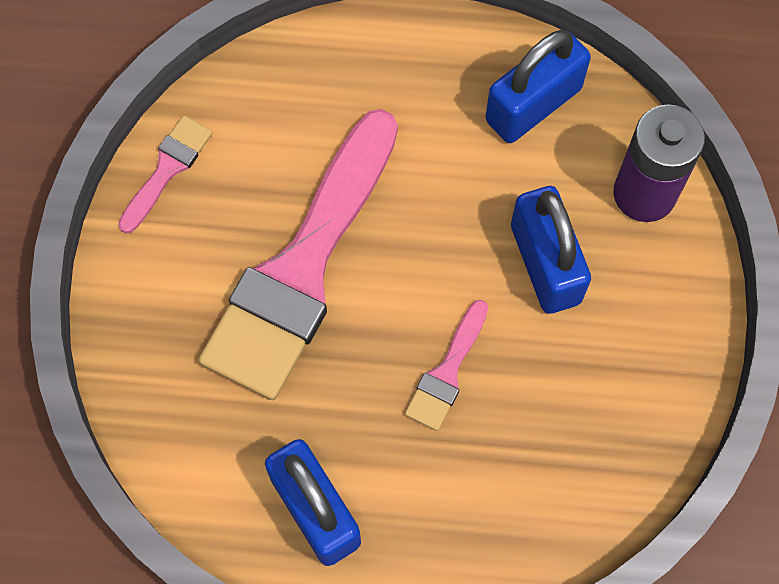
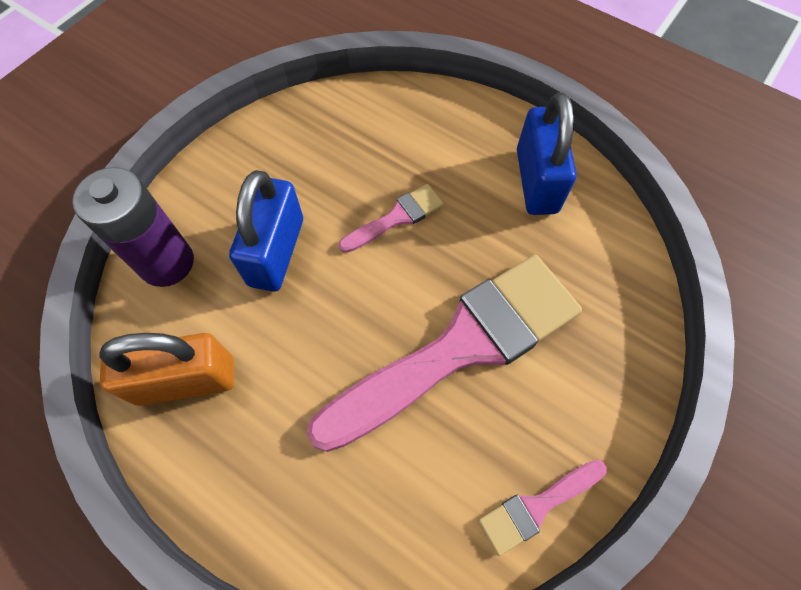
camera: 150 degrees left, 5 degrees down
(533, 105) = (186, 380): blue padlock -> orange padlock

